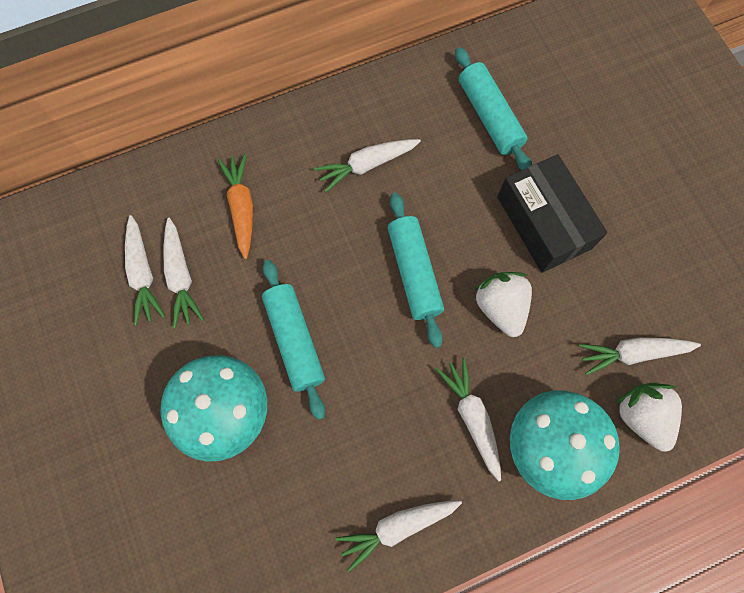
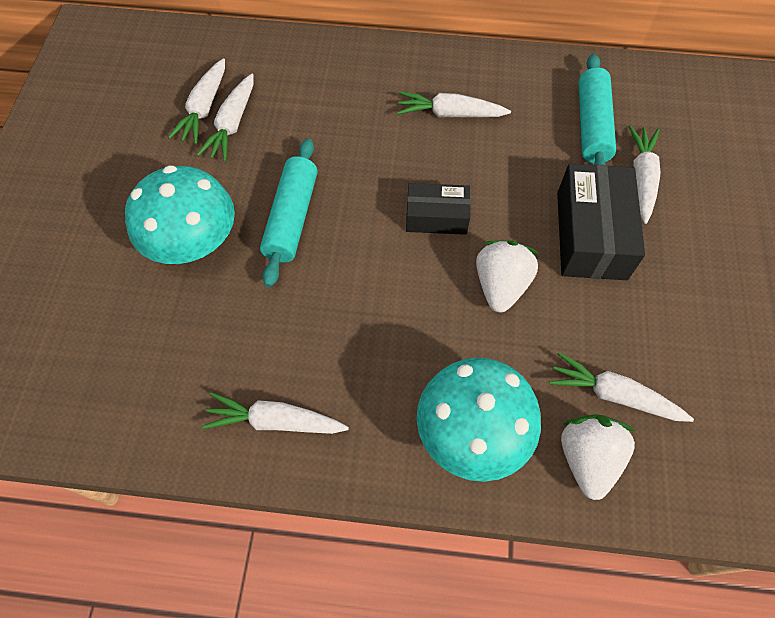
camera: 30 degrees right, 10 degrees down
(241, 207) = (318, 97): orange carrot -> none
(414, 272) = (436, 217): turquoise rolling pin -> black box
(472, 417) = (410, 365): white carrot -> white carrot (642, 178)

